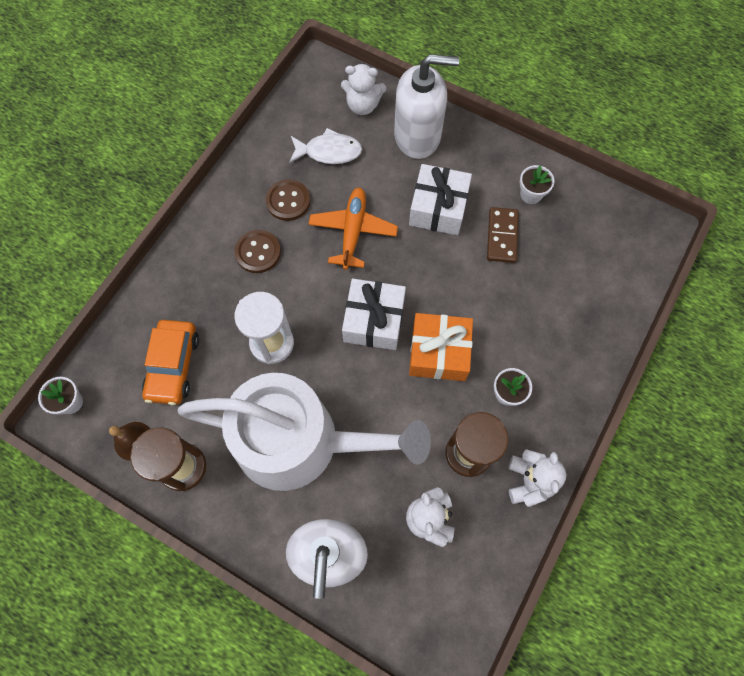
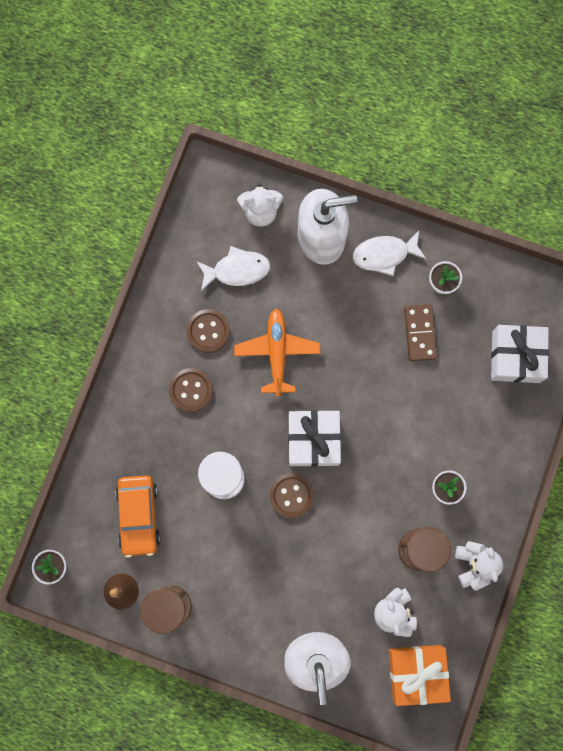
camera: 10 degrees left, 10 degrees up
(300, 441) = (268, 565): white watering can -> none
(339, 372) = (291, 495): none -> brown button
(438, 208) = (354, 314): white gift -> white gift (516, 357)
(438, 352) = (378, 461): orange gift -> orange gift (417, 673)
(477, 160) = (384, 254): none -> white fish

